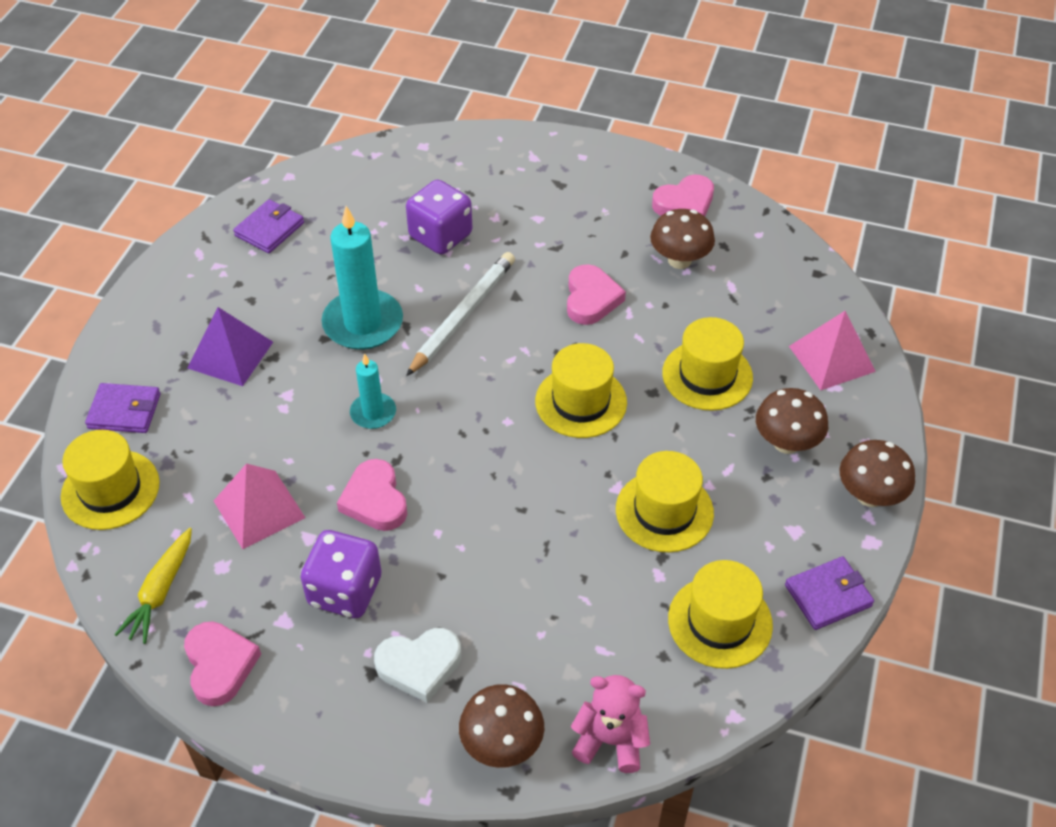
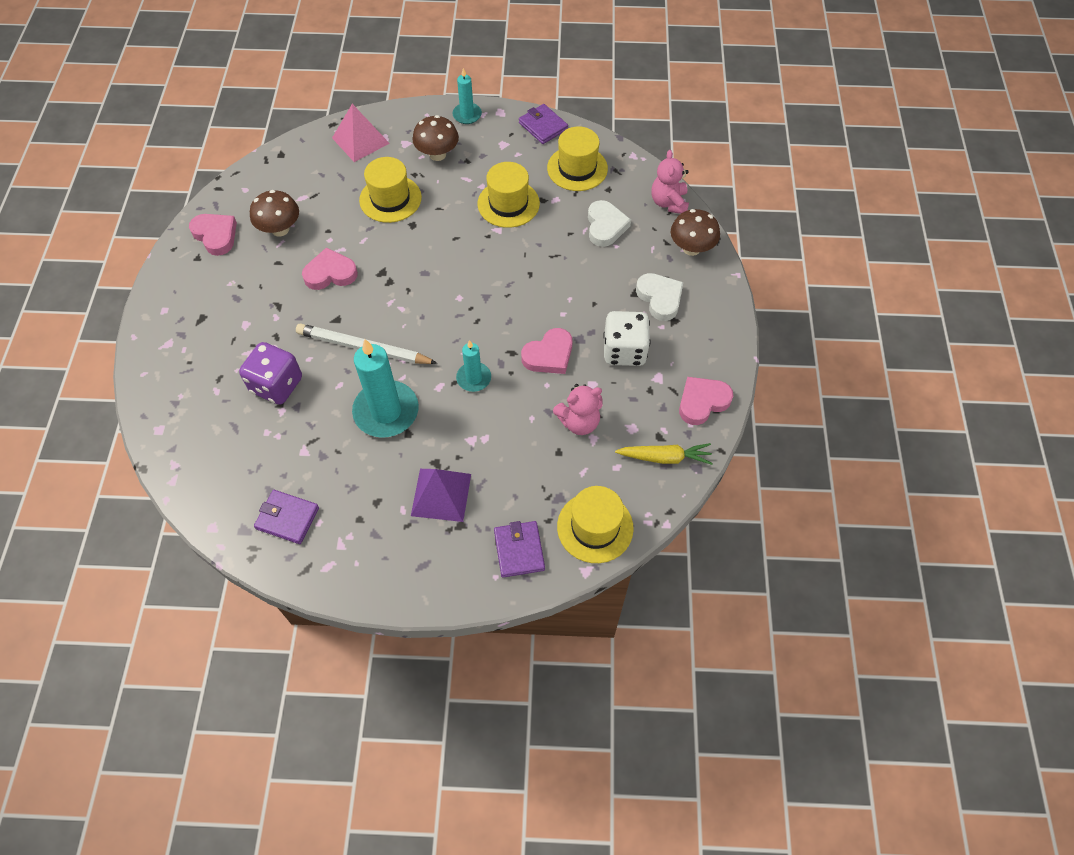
camera: 105 degrees left, 10 degrees up
(259, 509) = (579, 422): pink pyramid -> pink teddy bear
(345, 591) = (624, 351): purple dice -> white dice
(581, 402) = (431, 260): yellow hat -> none
(584, 630) = (605, 226): none -> white heart
(869, 495) = (467, 115): brown mushroom -> turquoise candle

